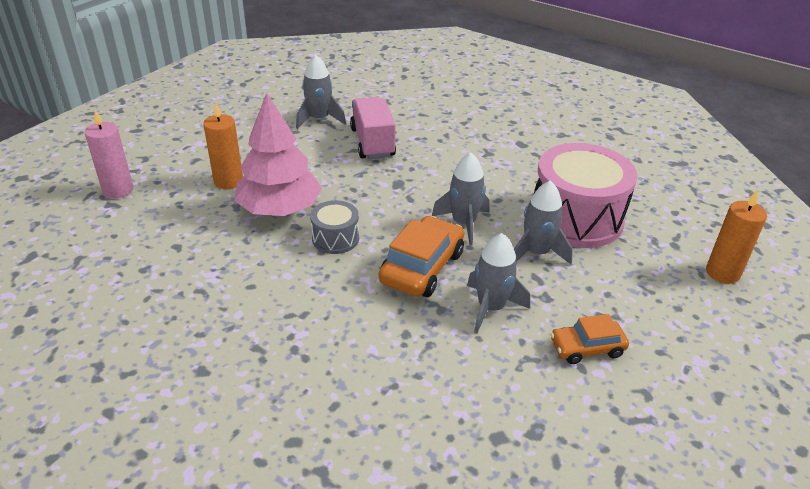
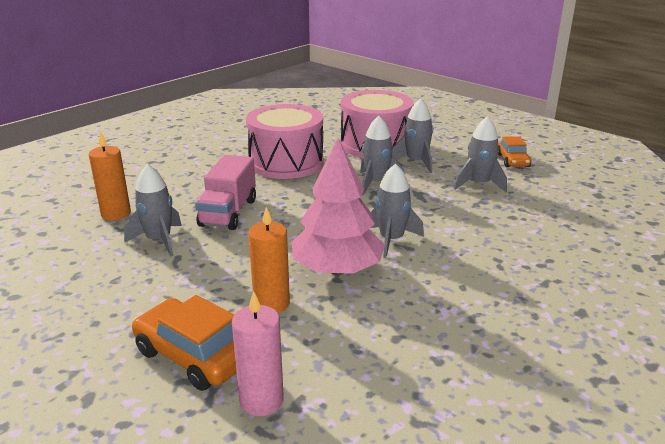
camera: 80 degrees left, 10 degrees down
(335, 238) = (391, 240): grey drum -> grey rocket
(372, 142) = (228, 213): pink truck -> pink truck turned 75 degrees counterclockwise
(422, 267) = (433, 204): orange car -> orange car (194, 355)
(493, 160) = (286, 162): none -> pink drum
(722, 273) = (437, 116): orange candle -> orange candle (116, 214)

